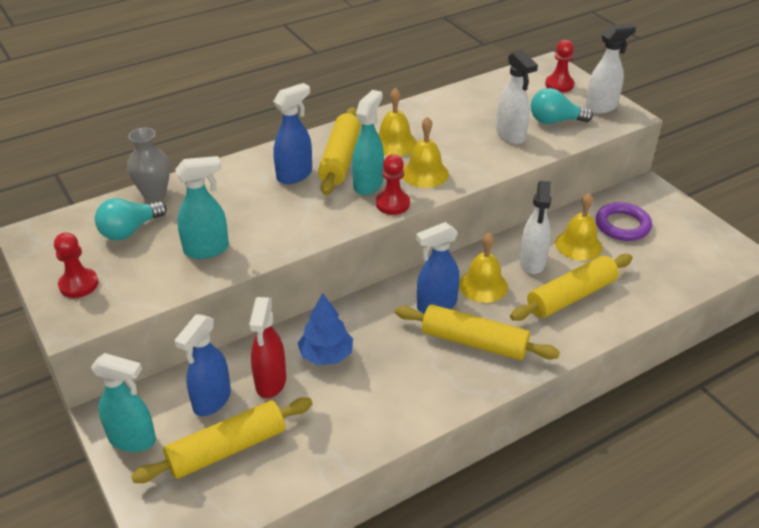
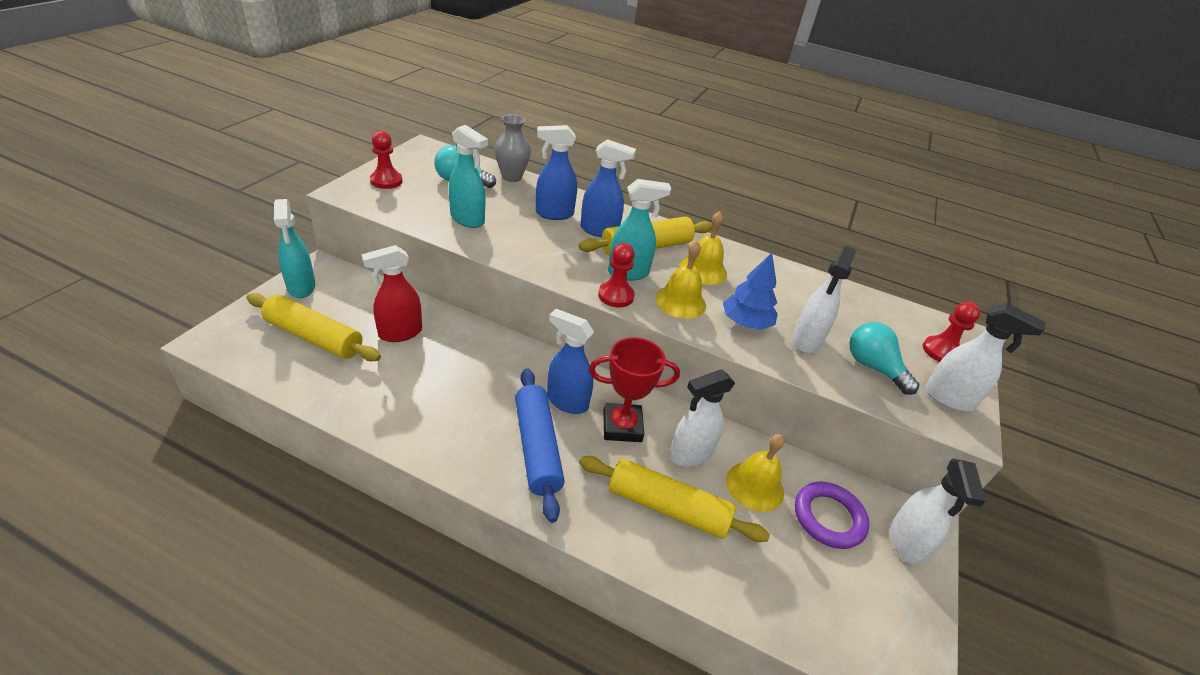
camera: 50 degrees right, 0 degrees up
(211, 401) = (361, 310): blue spray bottle -> blue spray bottle (554, 214)
(326, 355) = (452, 353): blue tree -> blue tree (745, 323)
(474, 342) = (537, 448): yellow rolling pin -> blue rolling pin
(483, 285) = (622, 426): yellow bell -> red trophy
(658, 203) = (905, 542): none -> white spray bottle

